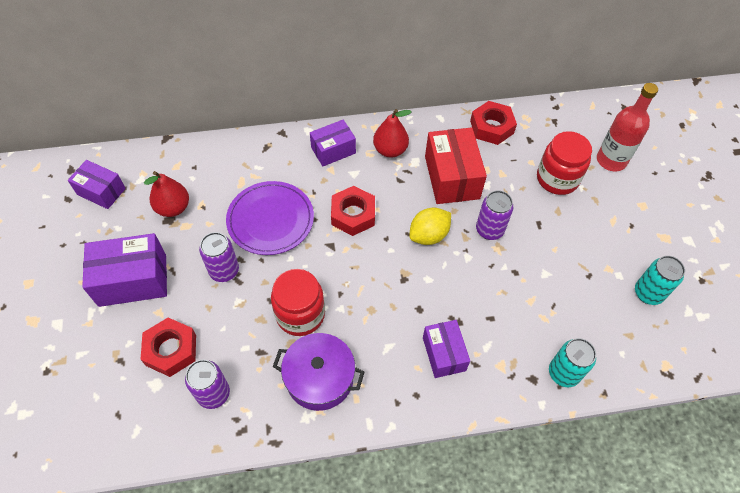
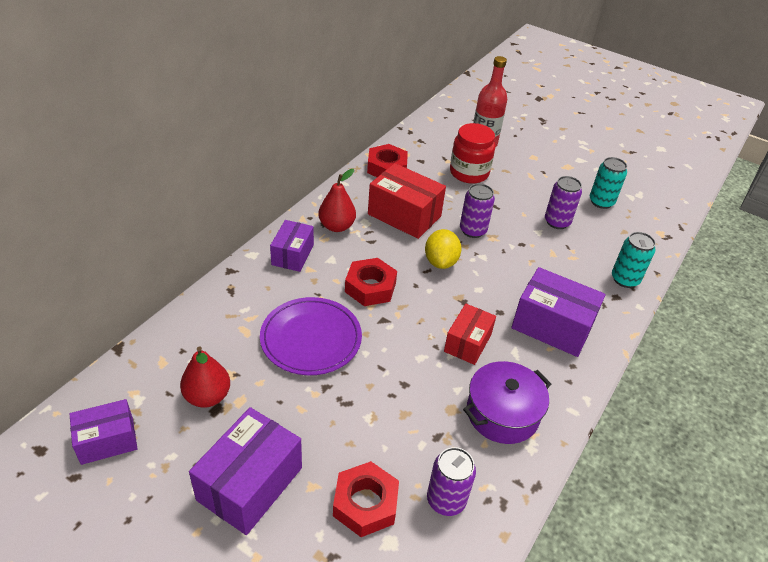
camera: 50 degrees left, 15 degrees down
(224, 271) = (325, 405): purple can -> purple can (557, 222)
(300, 314) = (429, 384): red jar -> none
(364, 310) = (467, 343): none -> red box
(444, 354) = (552, 326): purple box -> purple box, size x1.58

